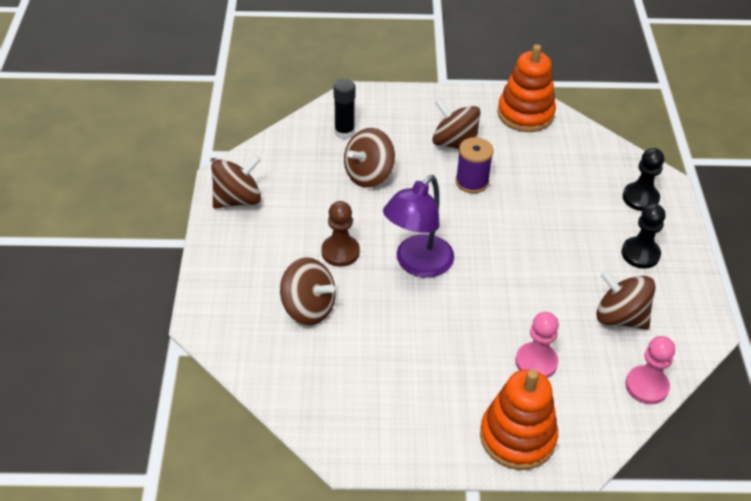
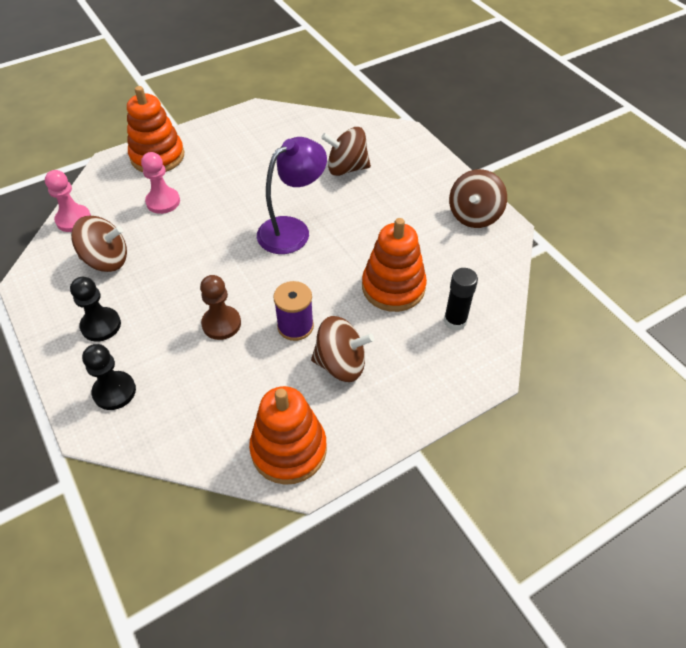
camera: 150 degrees right, 5 degrees up
(340, 252) = (358, 213): brown pawn -> brown pawn (221, 324)
(369, 175) = (393, 287): brown spinning top -> orange stacking toy
(417, 264) = (292, 230): purple lamp -> purple lamp turned 45 degrees clockwise

